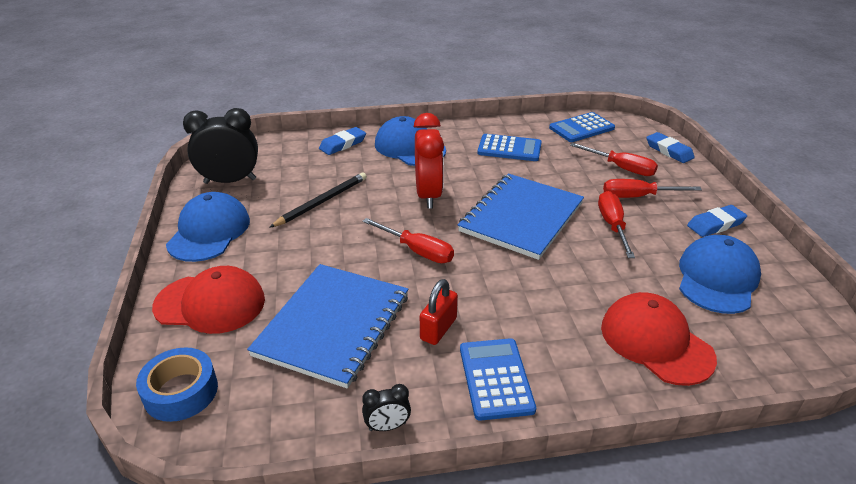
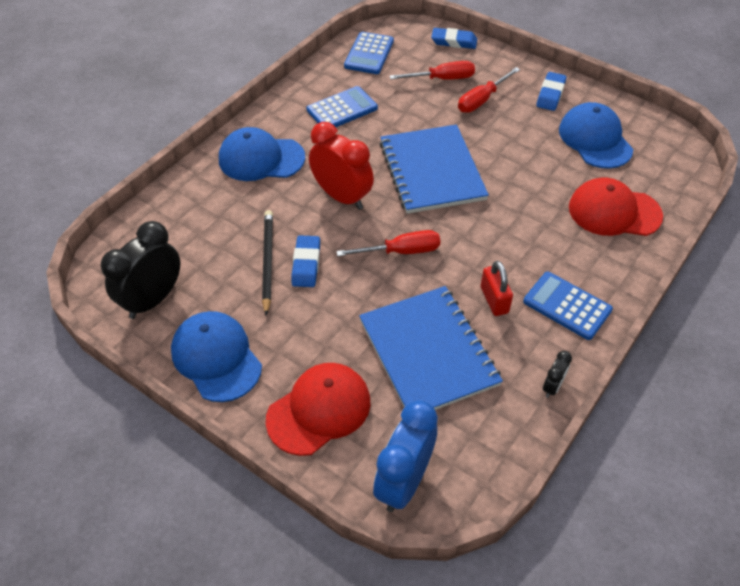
camera: 45 degrees left, 15 degrees up
(181, 392) = (403, 482): blue tape -> blue clock
(343, 144) = (197, 192): blue eraser -> blue eraser (306, 264)
(612, 225) = (495, 137): red screwdriver -> none

